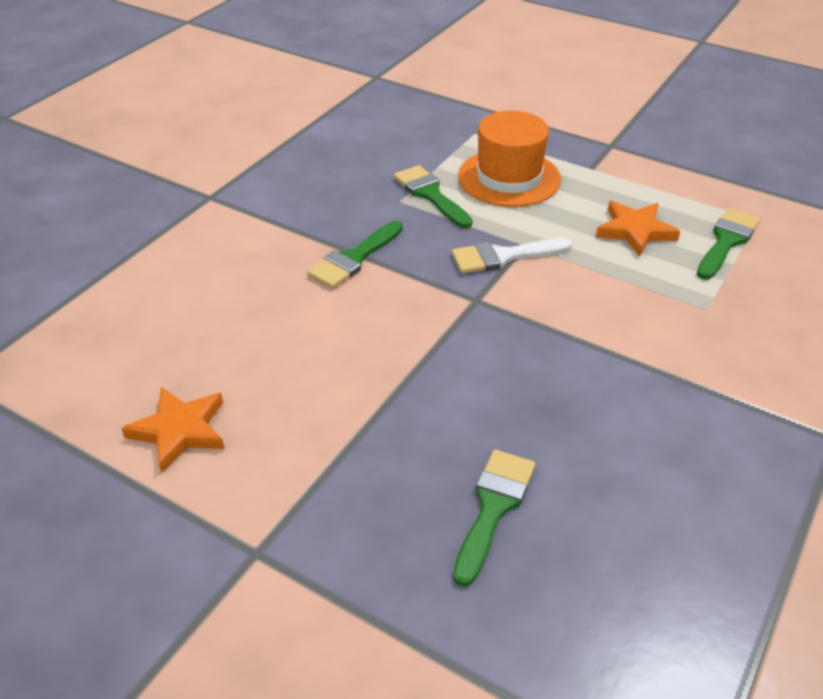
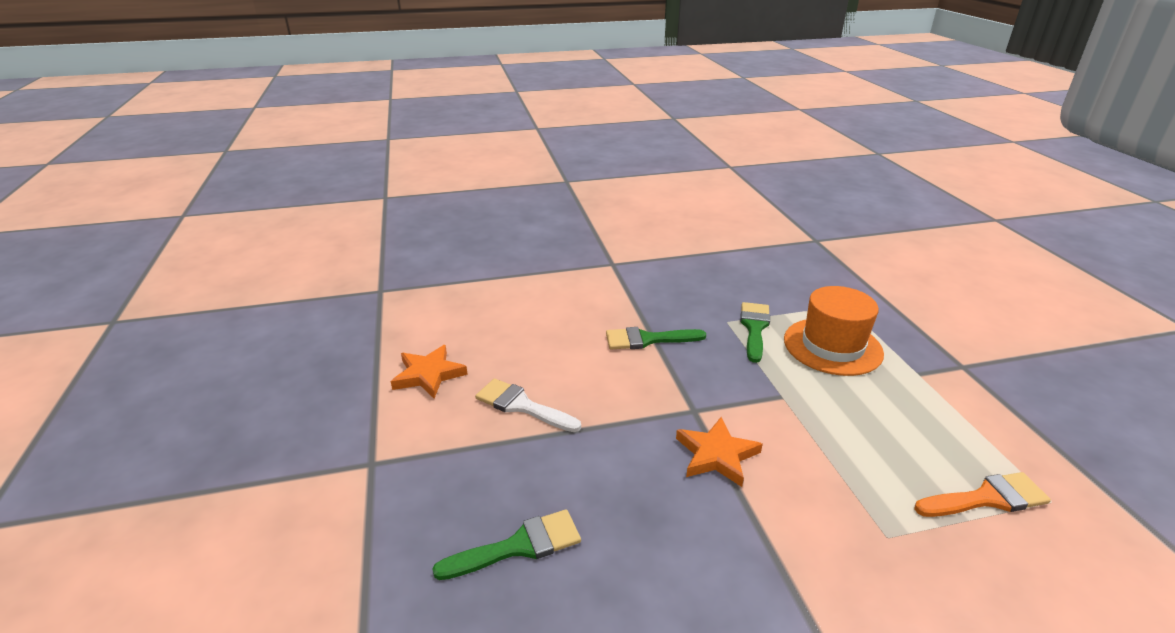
camera: 45 degrees right, 10 degrees down
(503, 256) = (753, 394): white brush -> white brush (521, 406)
(635, 231) = (897, 439): orange star -> orange star (716, 455)
(726, 241) = (987, 498): green brush -> orange brush

